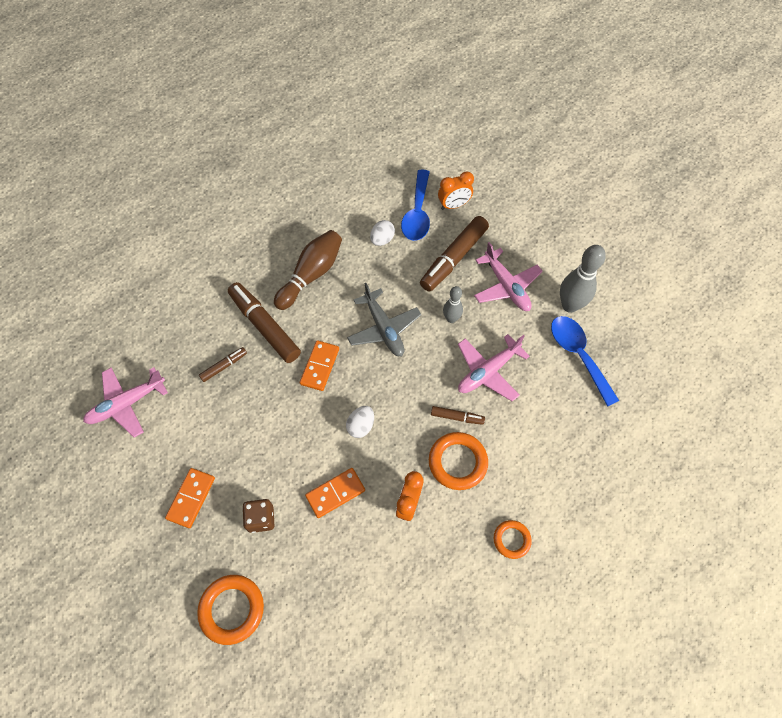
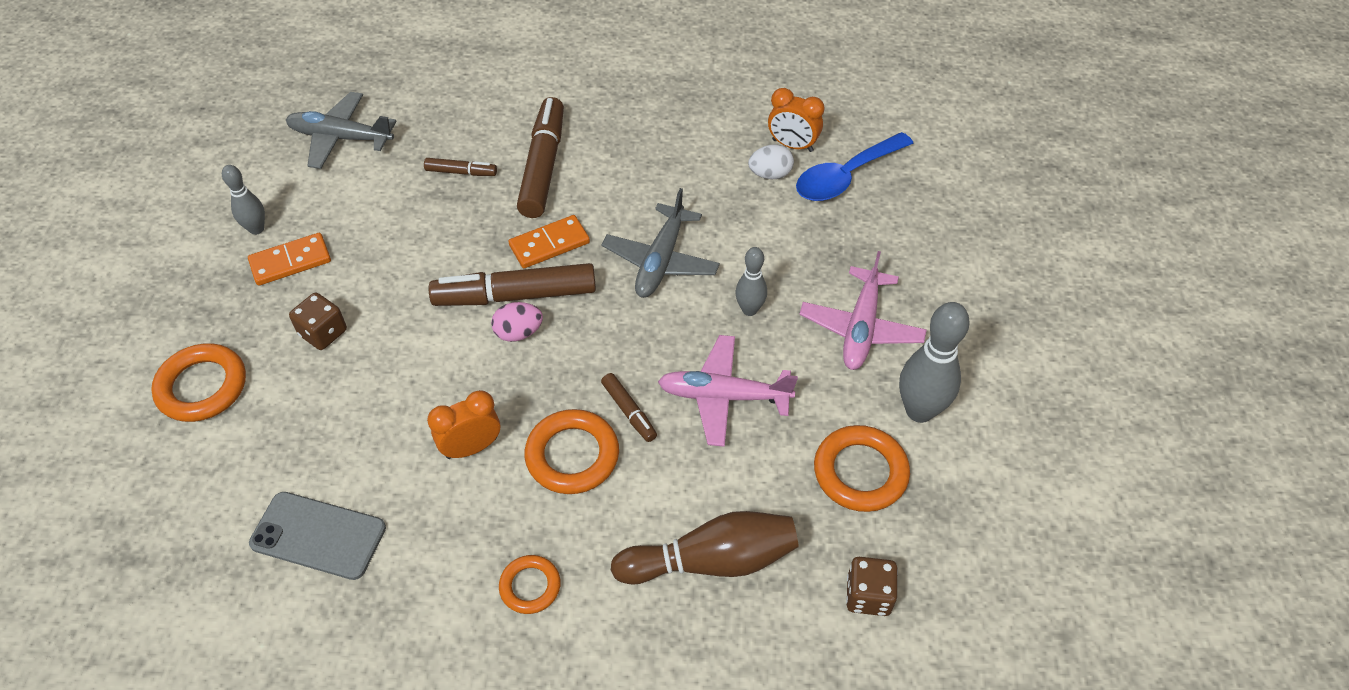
camera: 45 degrees right, 10 degrees down
(127, 404) = (340, 138): pink plane -> grey plane
(146, 498) = (256, 229): none -> grey bowling pin
(311, 275) = (649, 153): brown bowling pin -> brown bowling pin (711, 560)
(335, 493) = (415, 372): orange domino -> none
(361, 426) = (518, 333): white egg -> pink egg
(391, 618) = (318, 536): none -> grey phone
(453, 205) = (901, 199): orange clock -> orange clock (792, 145)
(453, 258) = (831, 252): brown marker -> brown marker (515, 295)
(578, 355) = (860, 472): blue spoon -> orange ring
(638, 407) = (868, 595): none -> brown dice

